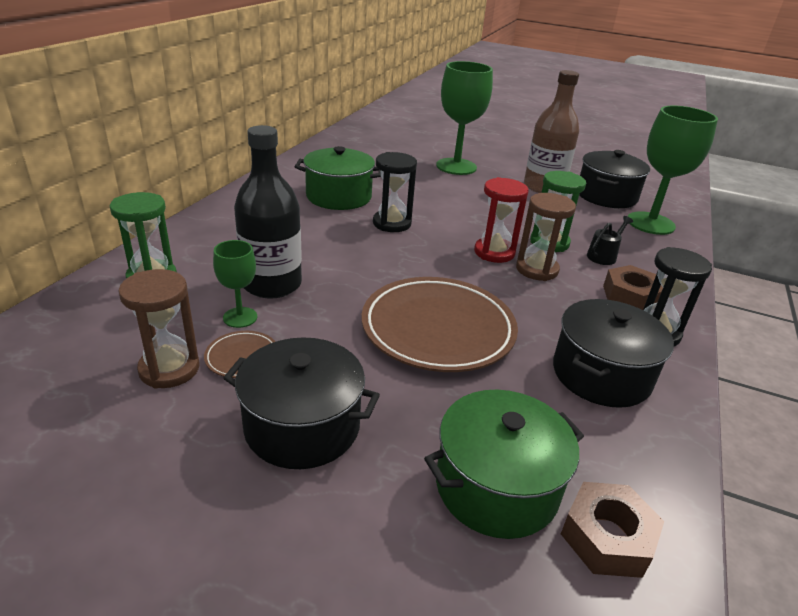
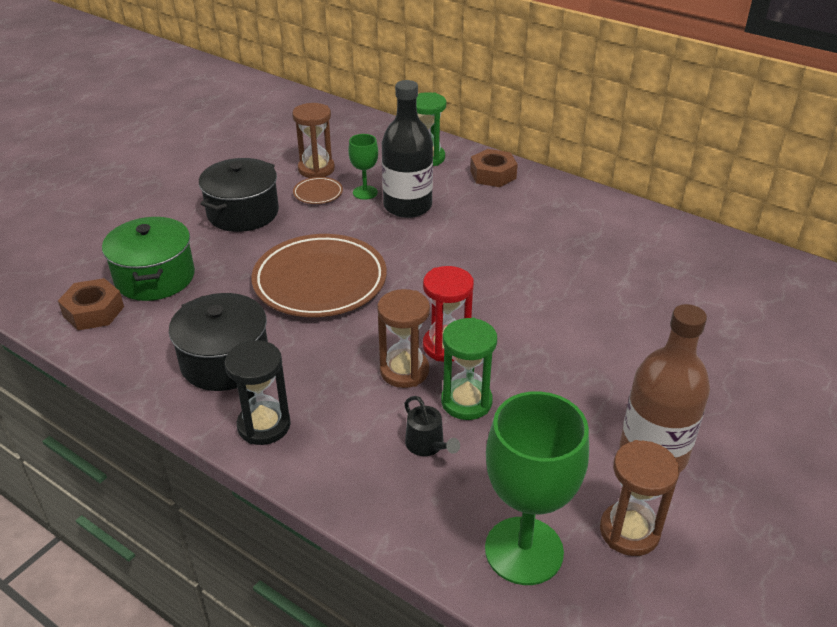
camera: 105 degrees right, 5 degrees up
(339, 196) = (586, 252): green pot -> none
(392, 223) = (518, 281): black hourglass -> none
(456, 166) = (713, 368): green goblet -> none
(606, 196) = (629, 531): black pot -> brown hourglass
(630, 296) = (332, 434): brown nut -> brown nut (493, 175)

